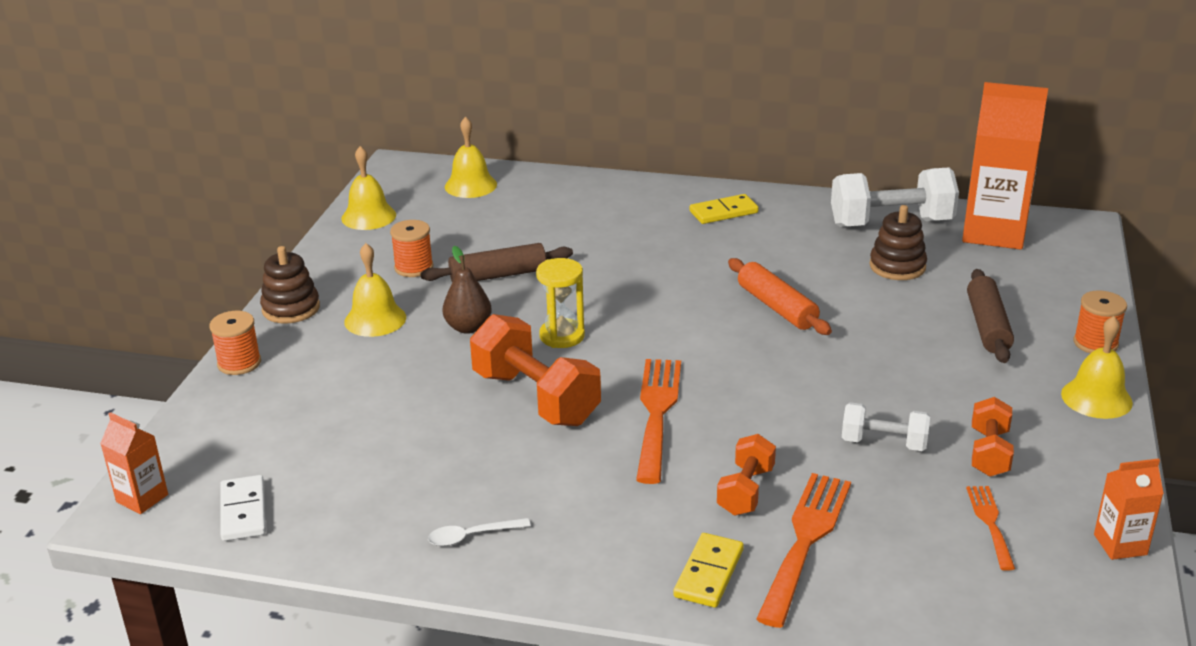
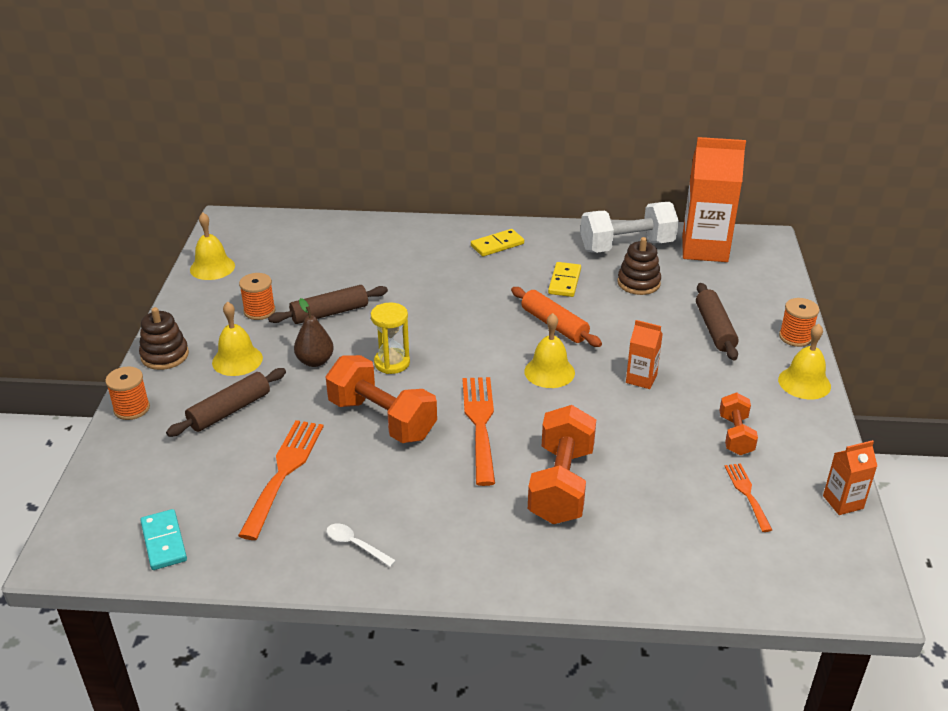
camera: 10 degrees left, 5 degrees up
(142, 498) = (75, 538): orange carton -> orange carton (641, 379)
(243, 511) = (164, 542): white domino -> turquoise domino
(353, 374) = (229, 410): none -> brown rolling pin
(470, 185) = (291, 234): yellow bell -> yellow bell (549, 372)
(472, 536) = (355, 545): white spoon -> white spoon turned 60 degrees clockwise
(708, 573) = (546, 557): yellow domino -> yellow domino (564, 281)
(745, 491) = (561, 485): orange dumbbell -> orange dumbbell, size x1.77
(805, 540) = (614, 522): orange fork -> orange fork (283, 472)
(883, 443) = (657, 434): white dumbbell -> none

